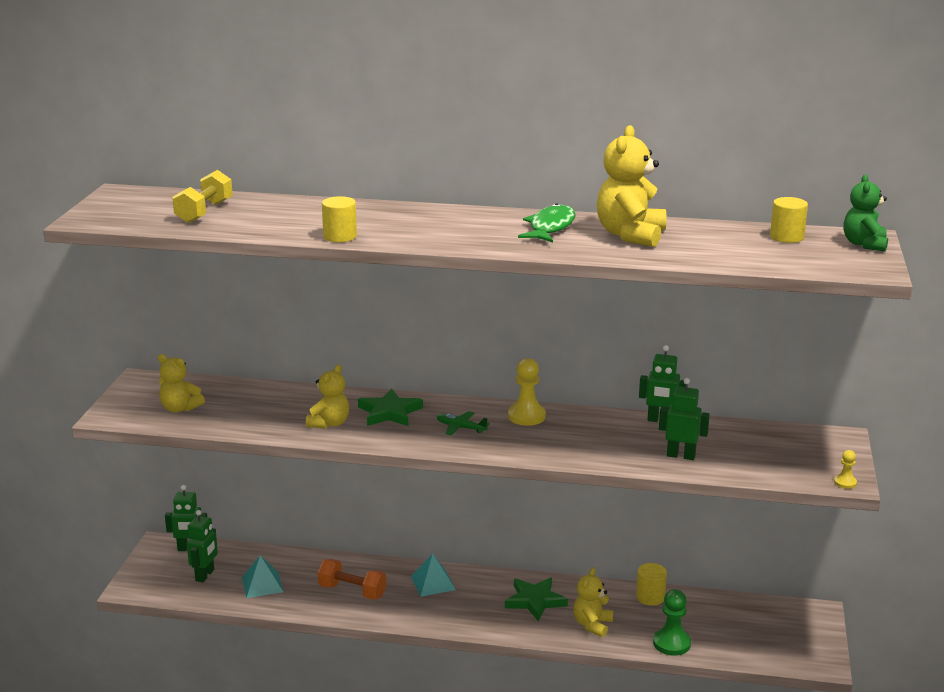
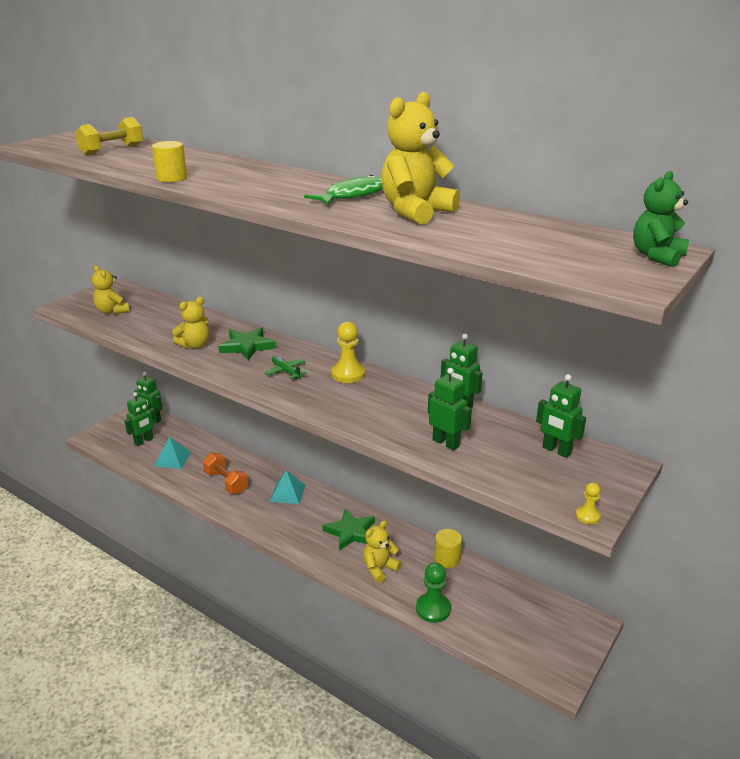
camera: 25 degrees right, 5 degrees up
(778, 439) = (556, 450): none -> green robot
(786, 237) = (575, 236): yellow cylinder -> none

